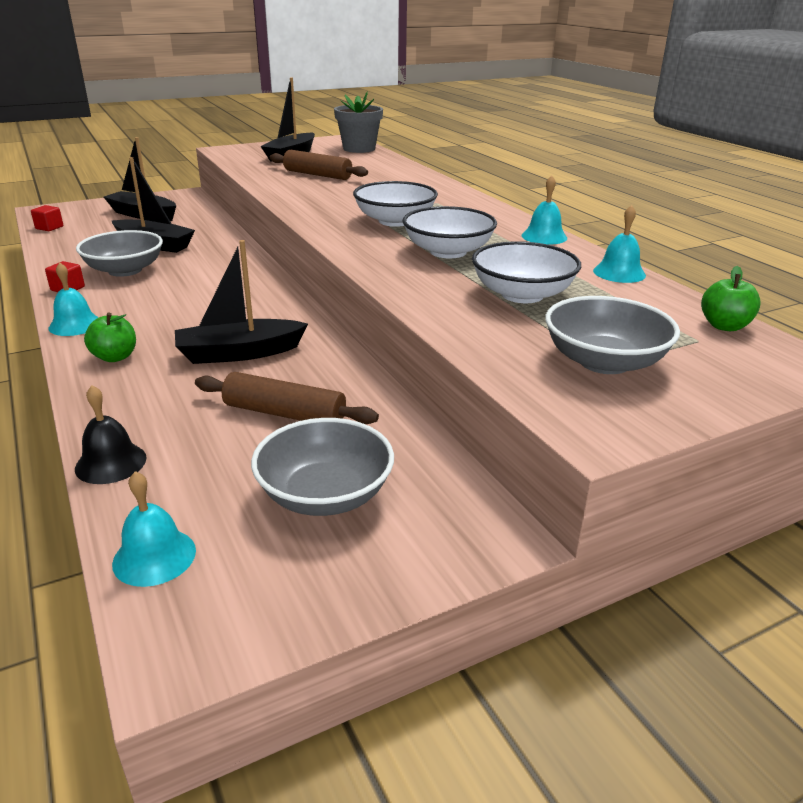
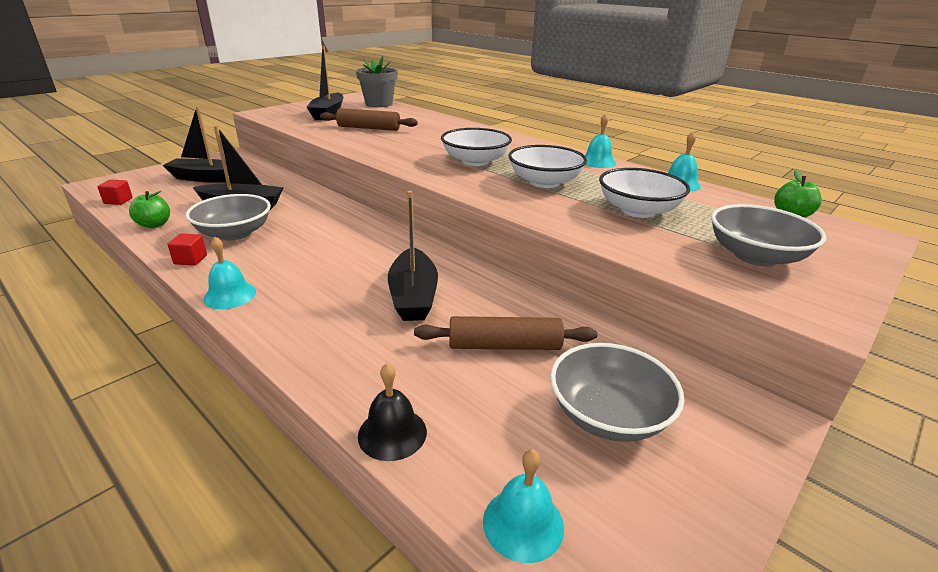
camera: 20 degrees left, 0 degrees up
(115, 357) = (300, 321): green apple -> green apple (154, 225)
(239, 353) = (413, 296): black boat -> black boat turned 60 degrees counterclockwise

